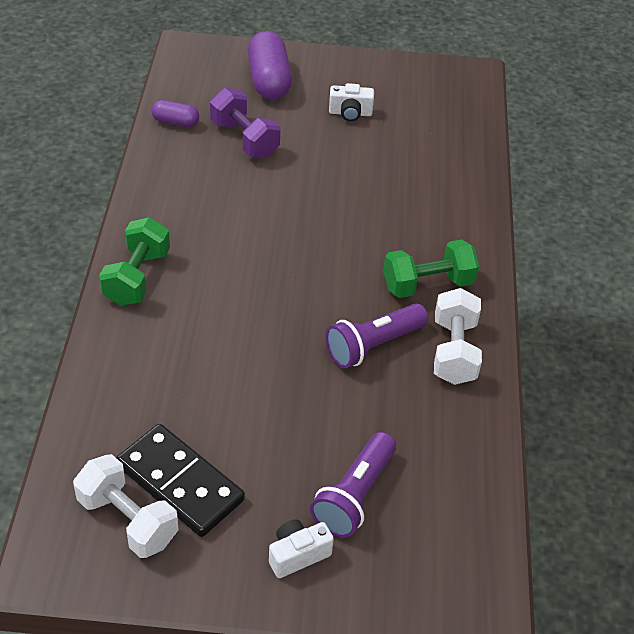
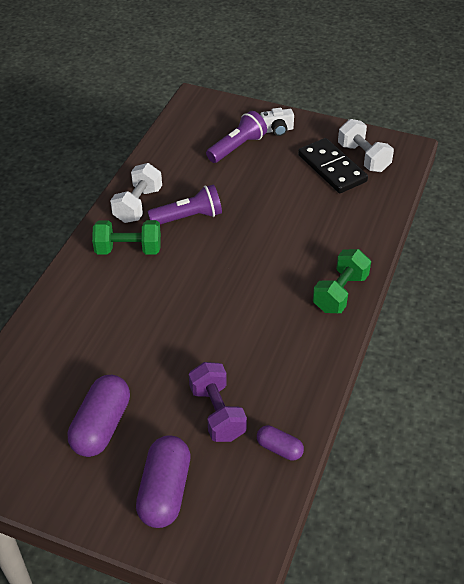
camera: 160 degrees left, 0 degrees up
(350, 113) = (101, 426): white camera -> purple capsule

